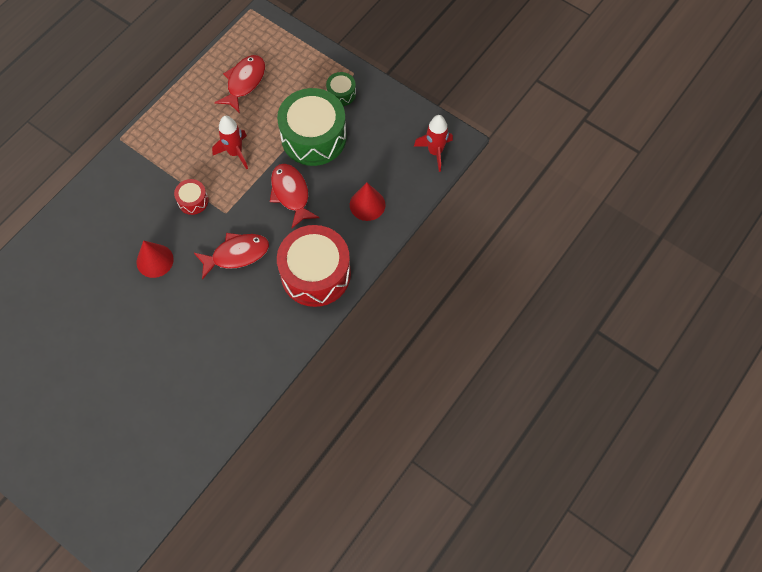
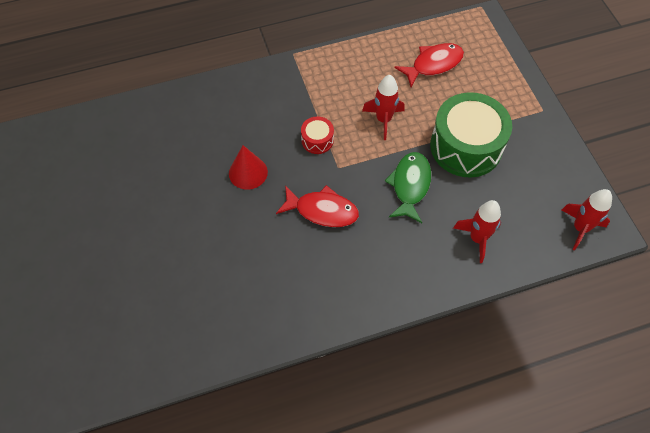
camera: 35 degrees right, 5 degrees down
(291, 194) = (410, 185): red fish -> green fish
(315, 274) = (383, 274): red drum -> none
(341, 94) = (518, 122): green drum -> none
(367, 204) = (477, 239): red cone -> red rocket

